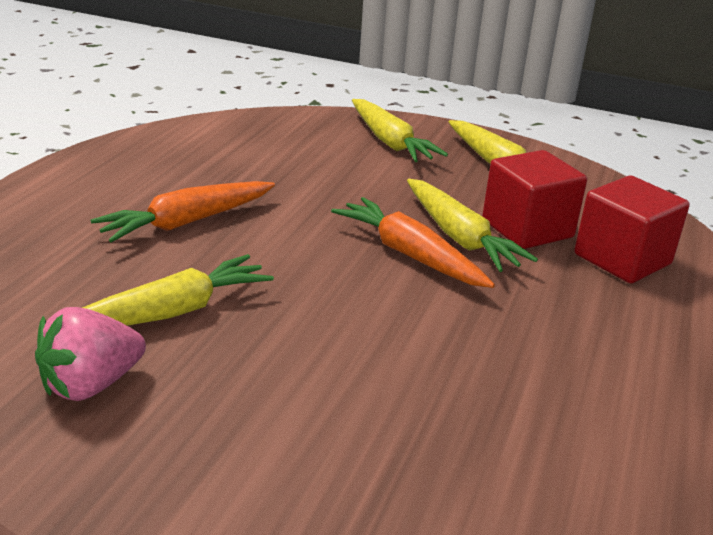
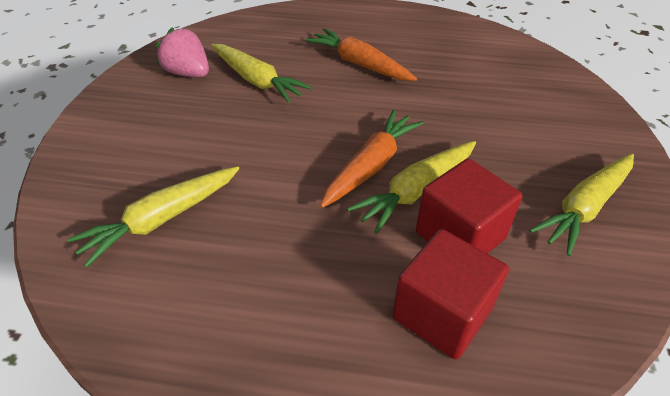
camera: 80 degrees right, 15 degrees up
(390, 142) = (568, 131): yellow carrot -> yellow carrot (161, 220)

